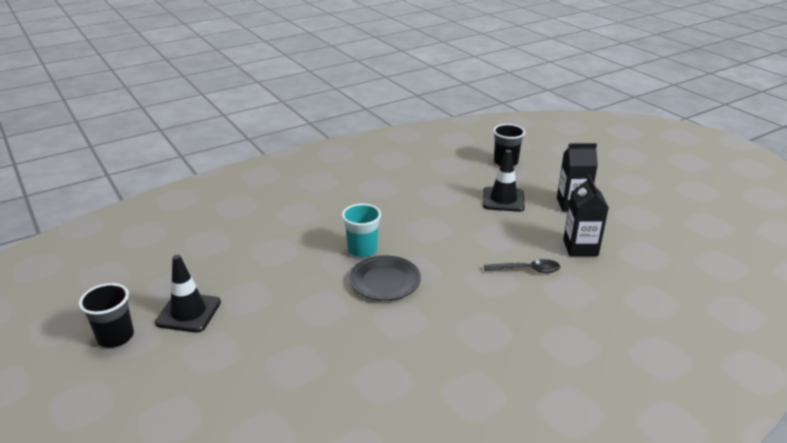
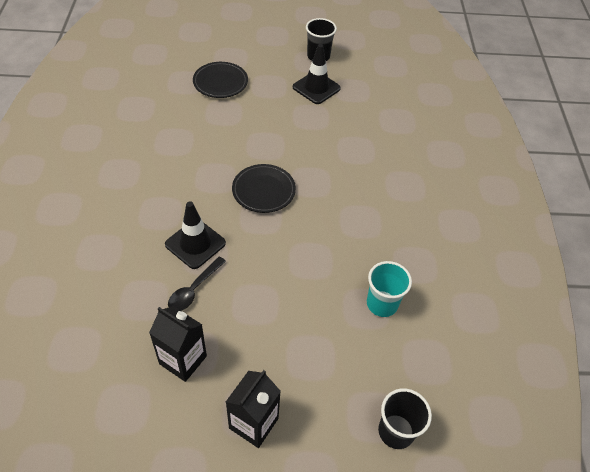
camera: 120 degrees right, 20 degrees up
(237, 399) = (220, 83): none -> black plate
(362, 250) = (316, 199): turquoise cup -> turquoise cup (382, 304)
(503, 199) = (314, 360): black traffic cone -> black traffic cone (195, 244)

